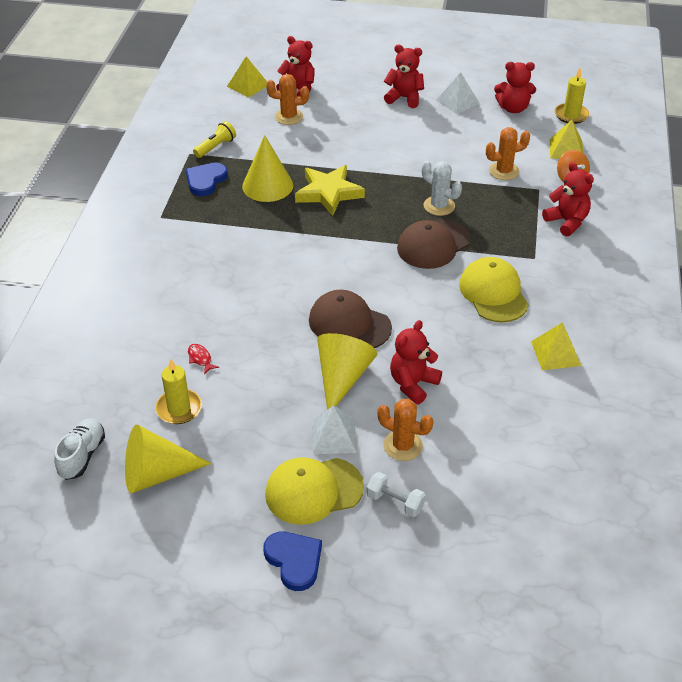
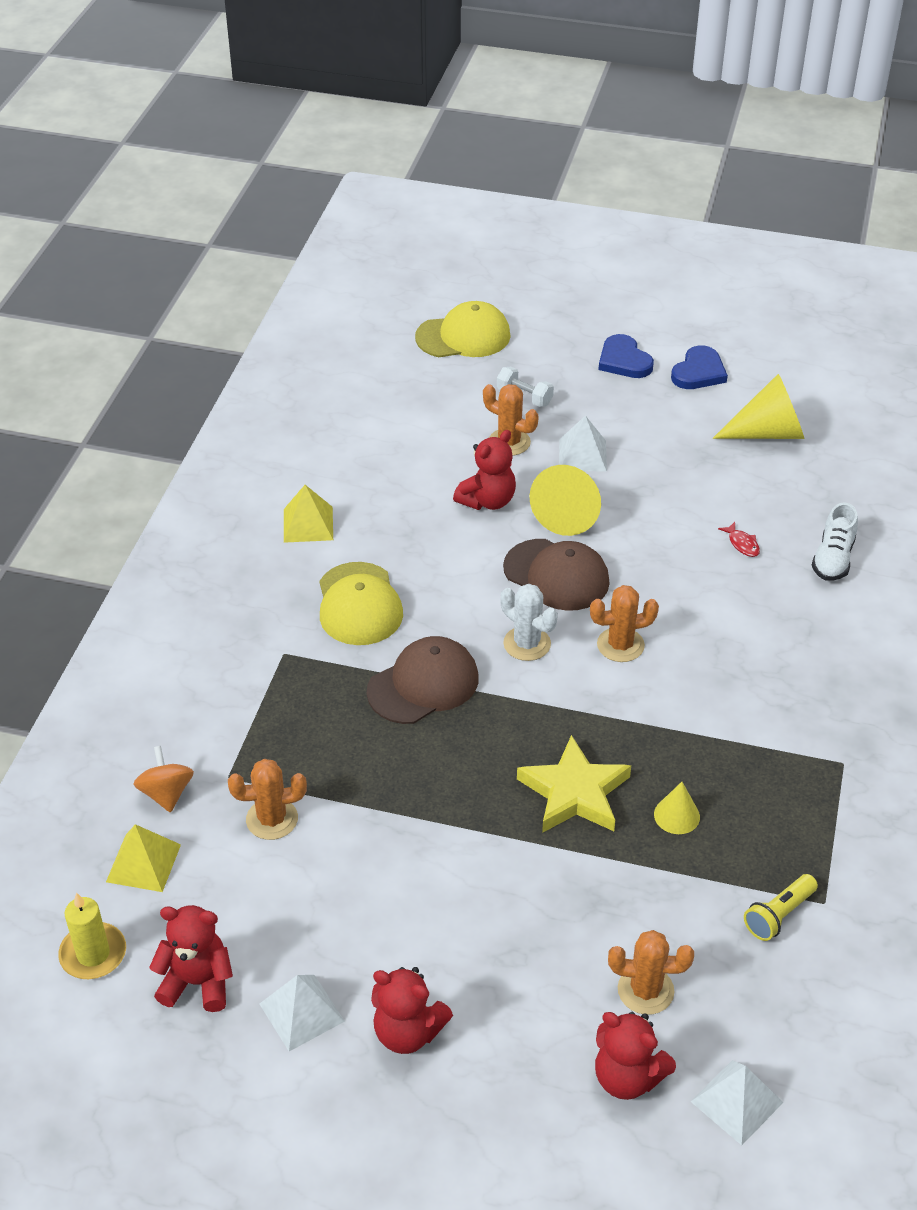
camera: 175 degrees left, 0 degrees up
(82, 456) = (852, 453): white shoe -> white shoe (833, 559)
(179, 408) = (757, 491): yellow candle -> none
(205, 181) = (784, 834): blue heart -> blue heart (699, 372)
(248, 85) = (736, 1102): yellow pyramid -> white pyramid
(267, 185) = (676, 815): yellow cone -> yellow cone, size x0.54
(300, 277) = (620, 645): none -> orange cactus
(313, 490) = (605, 410): yellow cap -> yellow cap (463, 336)
(439, 206) = (399, 754): white cactus -> white cactus (527, 644)
(567, 222) = (210, 710): red teddy bear -> none

